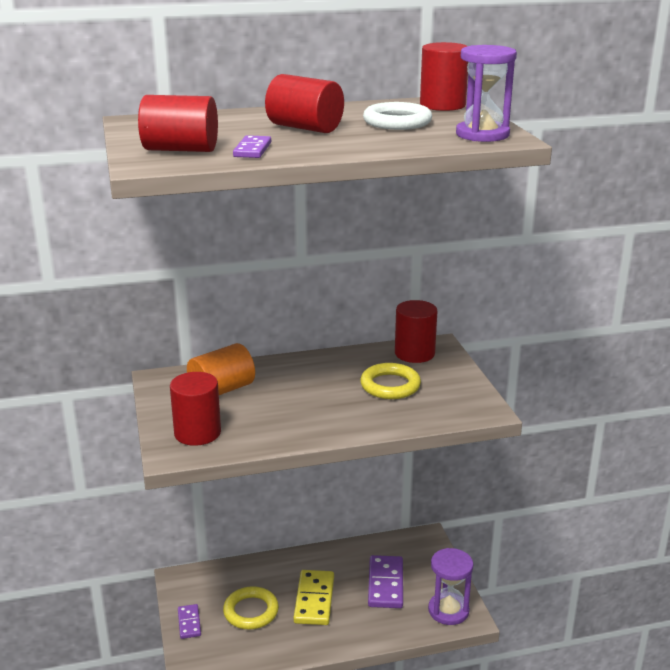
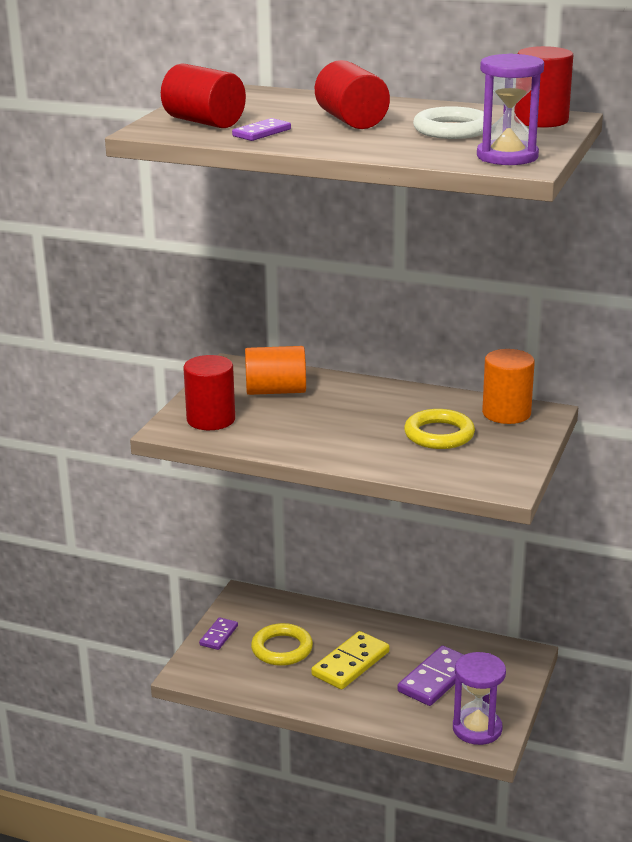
camera: 35 degrees right, 0 degrees up
(414, 353) = (506, 413): red cylinder -> orange cylinder

